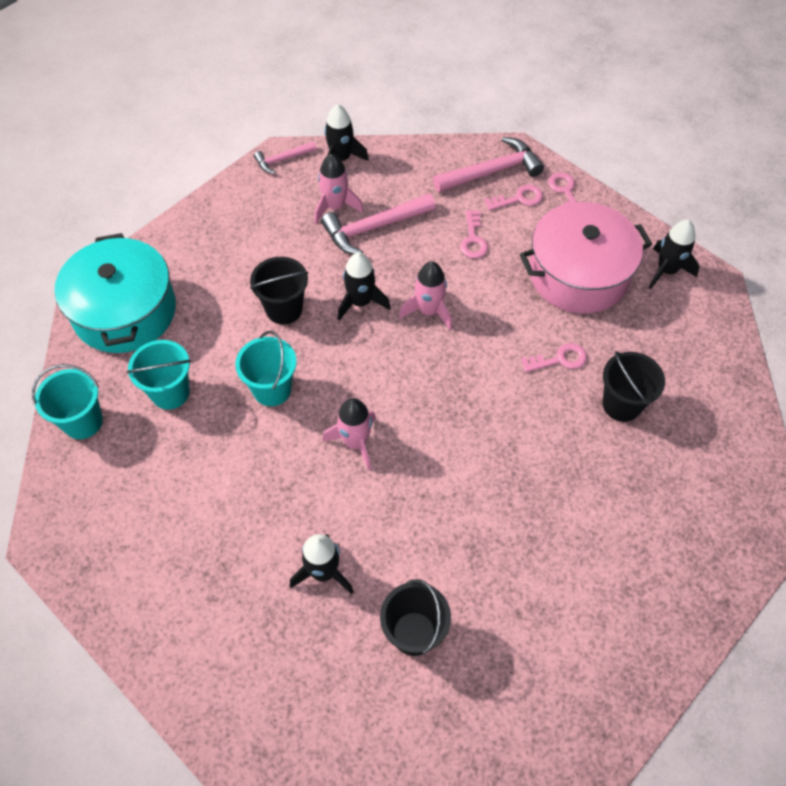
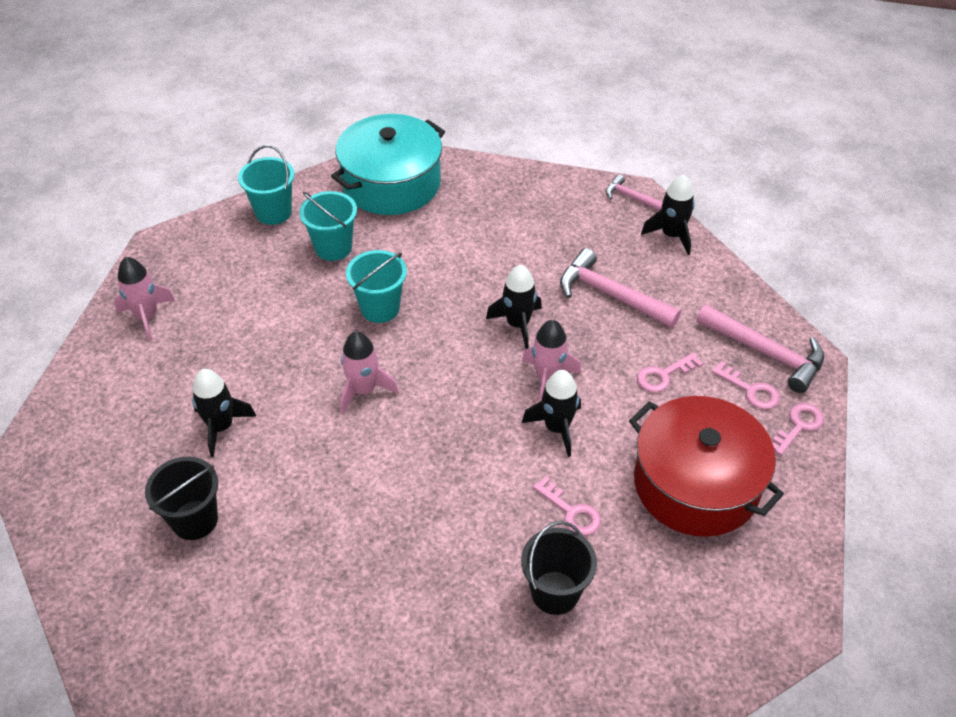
camera: 60 degrees right, 10 degrees down
(284, 309) = (469, 277): black bucket -> none
(335, 206) = (611, 257): pink rocket -> pink rocket (147, 317)
(578, 274) = (696, 484): pink pot -> red pot
(666, 270) = (773, 567): black rocket -> black rocket (557, 428)

